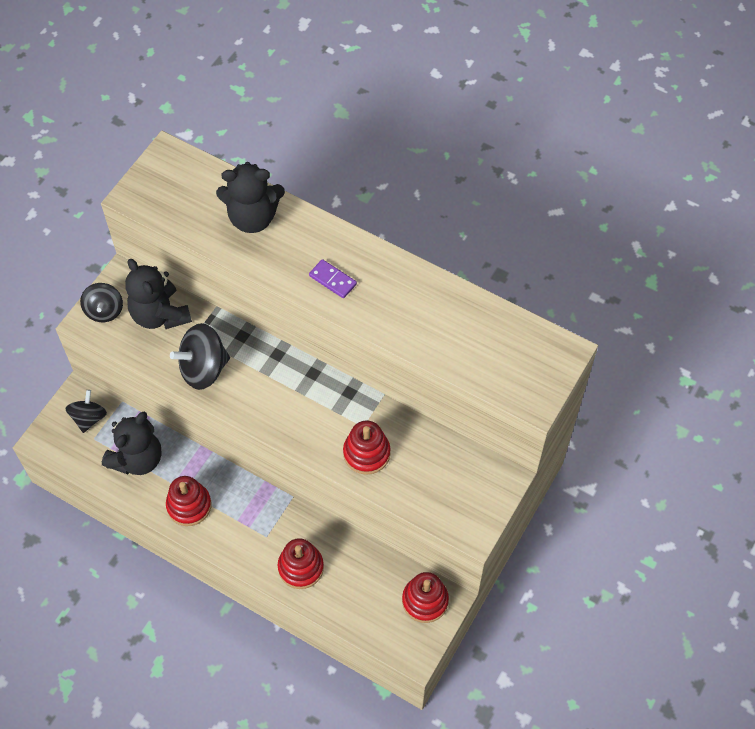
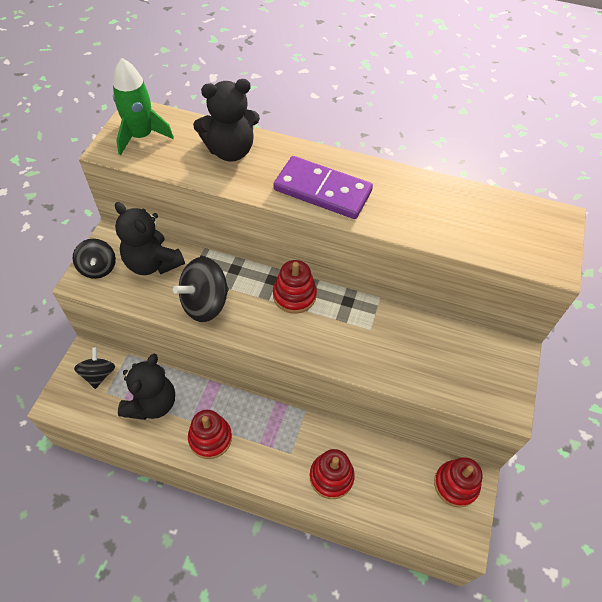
camera: 15 degrees left, 5 degrees down
(167, 185) = (141, 136): none -> green rocket
(332, 280) = (322, 191): purple domino -> purple domino, size x2.06
(366, 453) = (382, 353): red stacking toy -> red stacking toy (294, 295)

